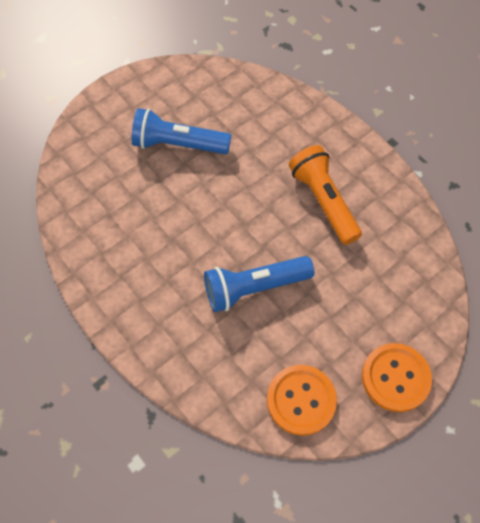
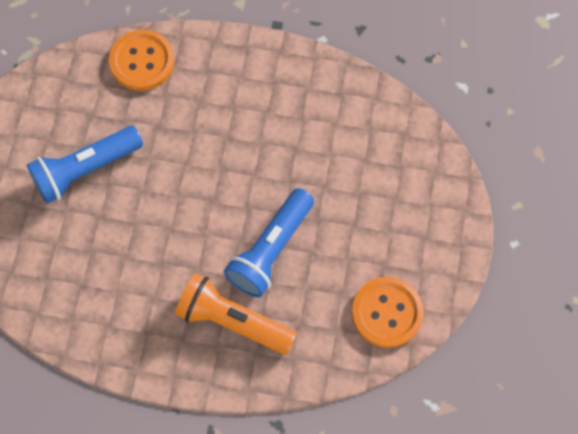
camera: 40 degrees left, 5 degrees up
(323, 201) = (264, 126): orange flashlight -> orange flashlight (233, 321)
(395, 378) = (444, 235): orange button -> orange button (142, 61)

